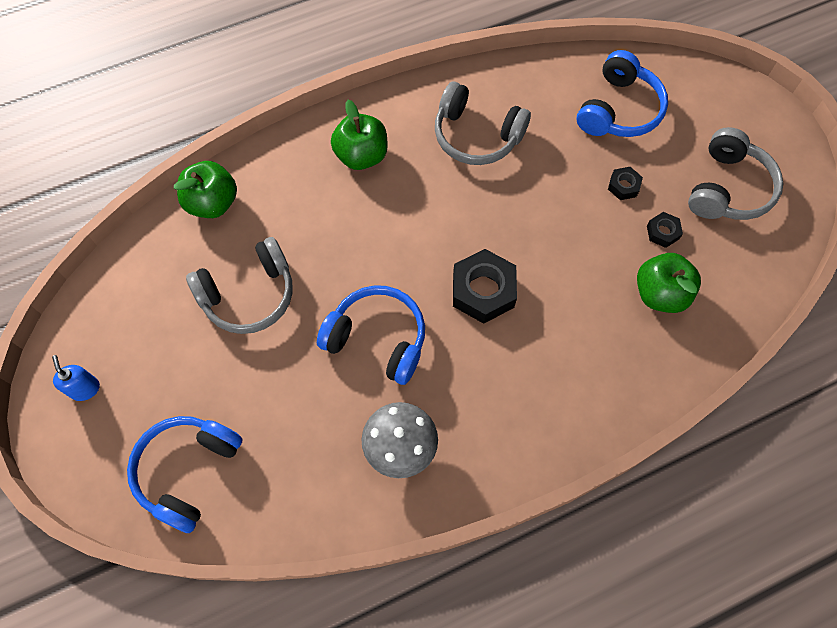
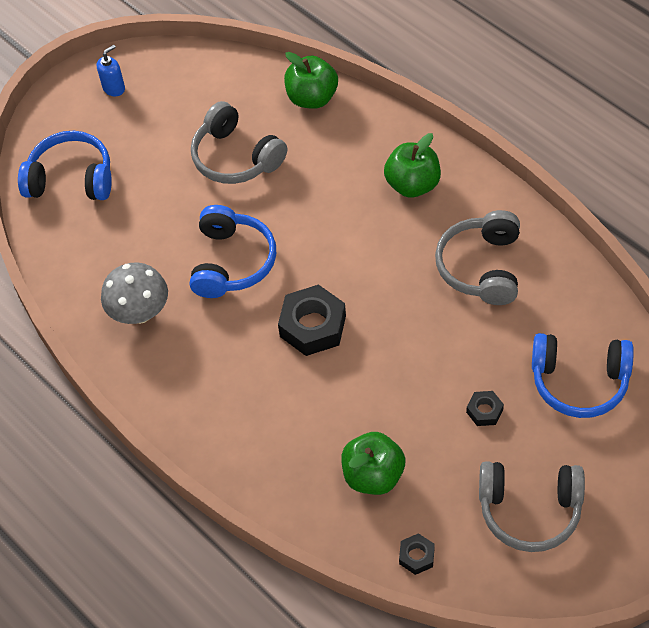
camera: 75 degrees right, 10 degrees down
(662, 232) = (445, 460): black nut -> black nut (416, 556)

